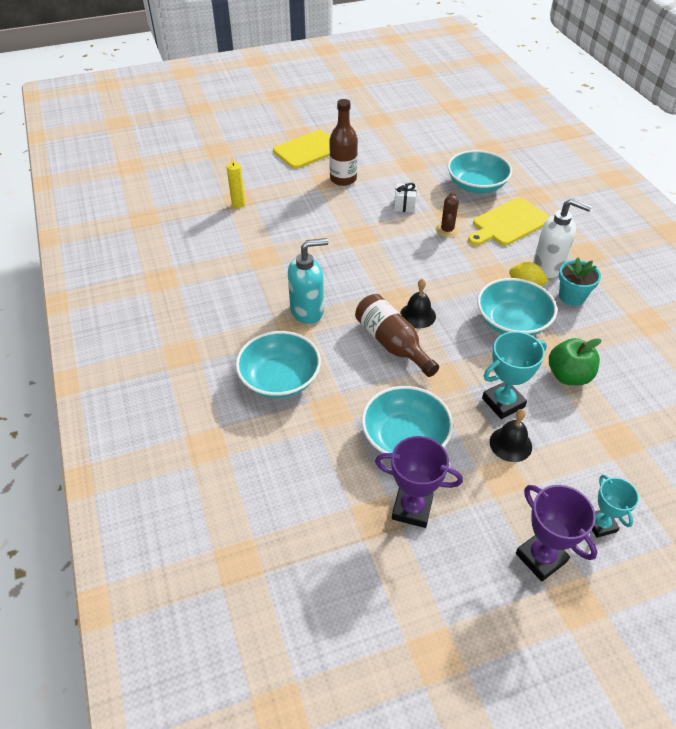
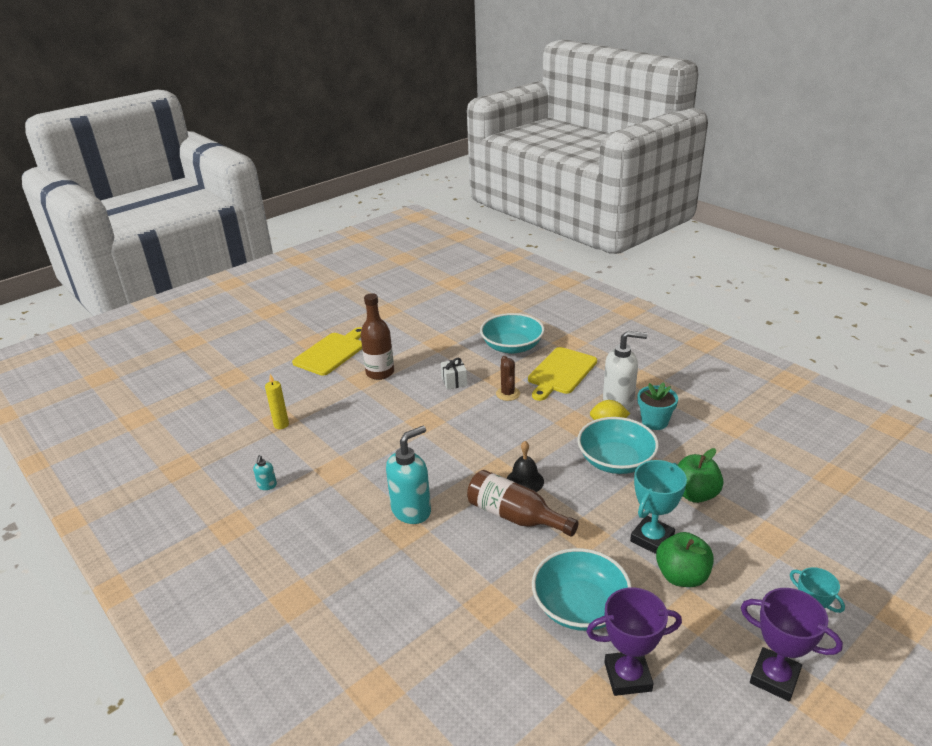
camera: 20 degrees left, 15 degrees down
(203, 254) = (267, 486): none -> turquoise soap dispenser
(280, 379) = (419, 590): turquoise bowl -> none
(510, 444) = (682, 576): black bell -> green apple

